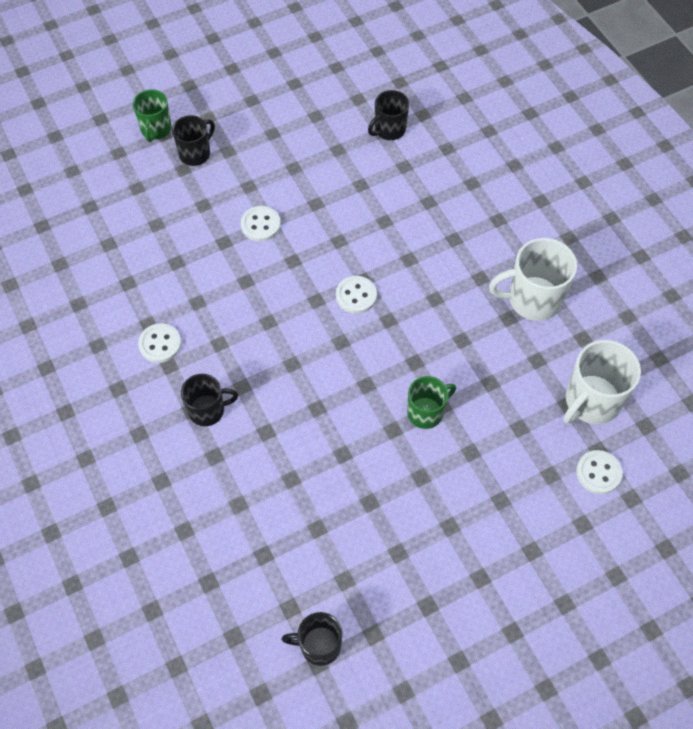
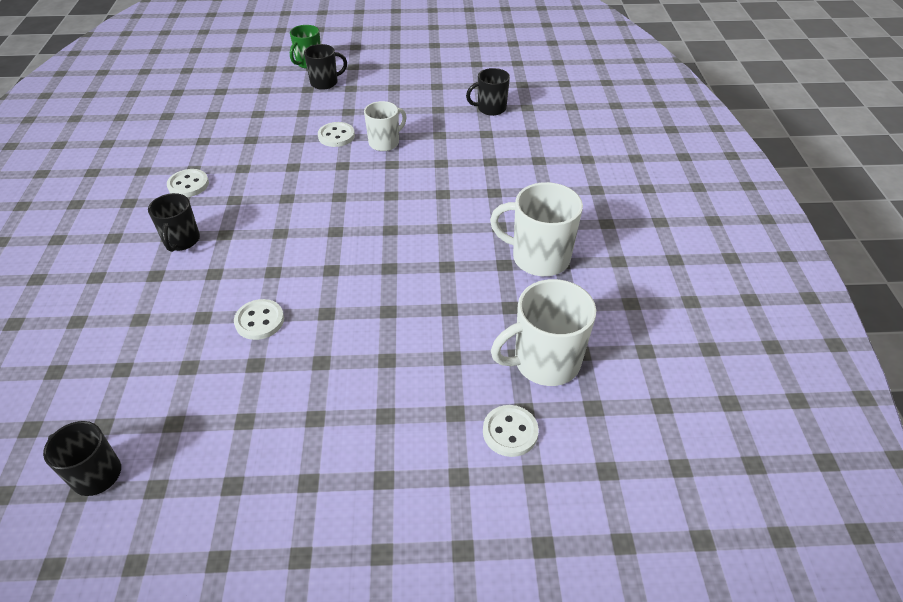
camera: 25 degrees right, 15 degrees down
(208, 410) = (181, 241): black mug -> black mug turned 75 degrees clockwise
(314, 215) = (385, 143): none -> white mug
(356, 296) = (375, 204): white button -> white button (259, 321)
(426, 412) = (369, 310): green mug -> none

